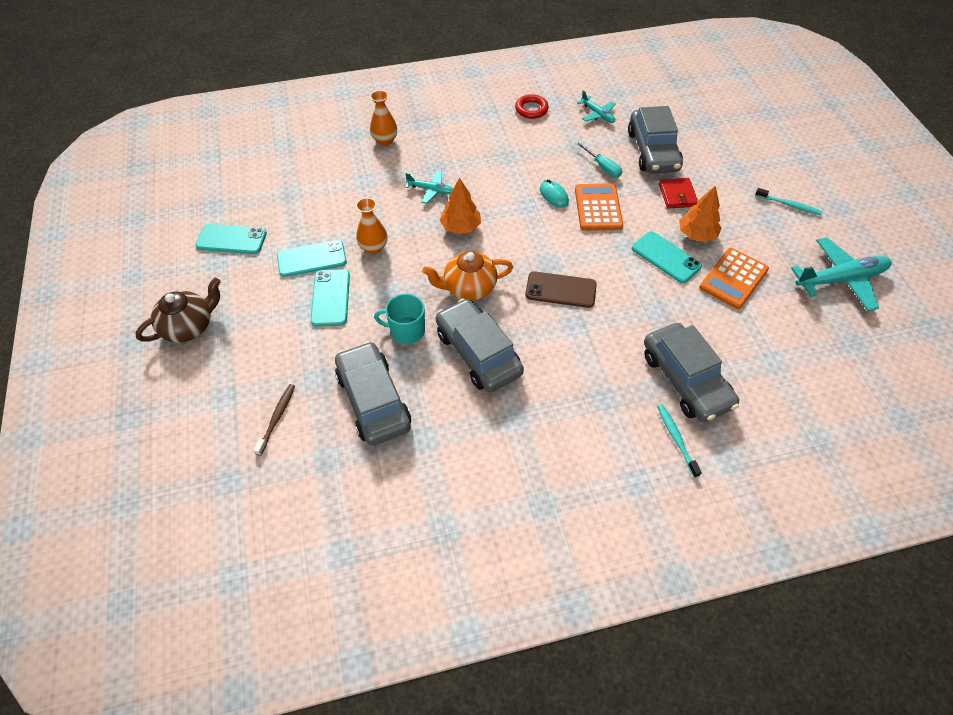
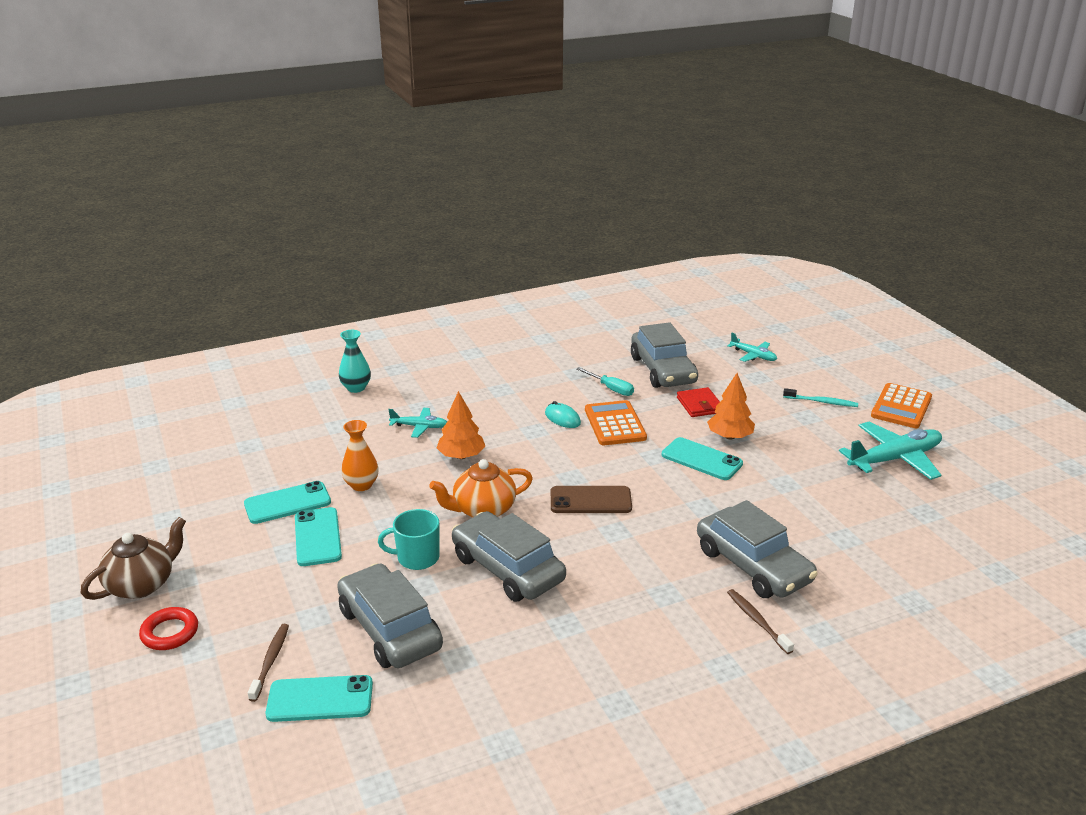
camera: 10 degrees left, 25 degrees down
(231, 239) = (184, 495): turquoise phone -> turquoise phone (320, 699)
(385, 140) = (356, 388): orange vase -> turquoise vase
(531, 109) = (519, 347): red ring -> red ring (170, 632)
(597, 114) = (594, 345): turquoise plane -> turquoise plane (753, 355)
(676, 439) = (757, 621): turquoise toothbrush -> brown toothbrush
(733, 279) = (780, 470): orange calculator -> orange calculator (901, 407)

